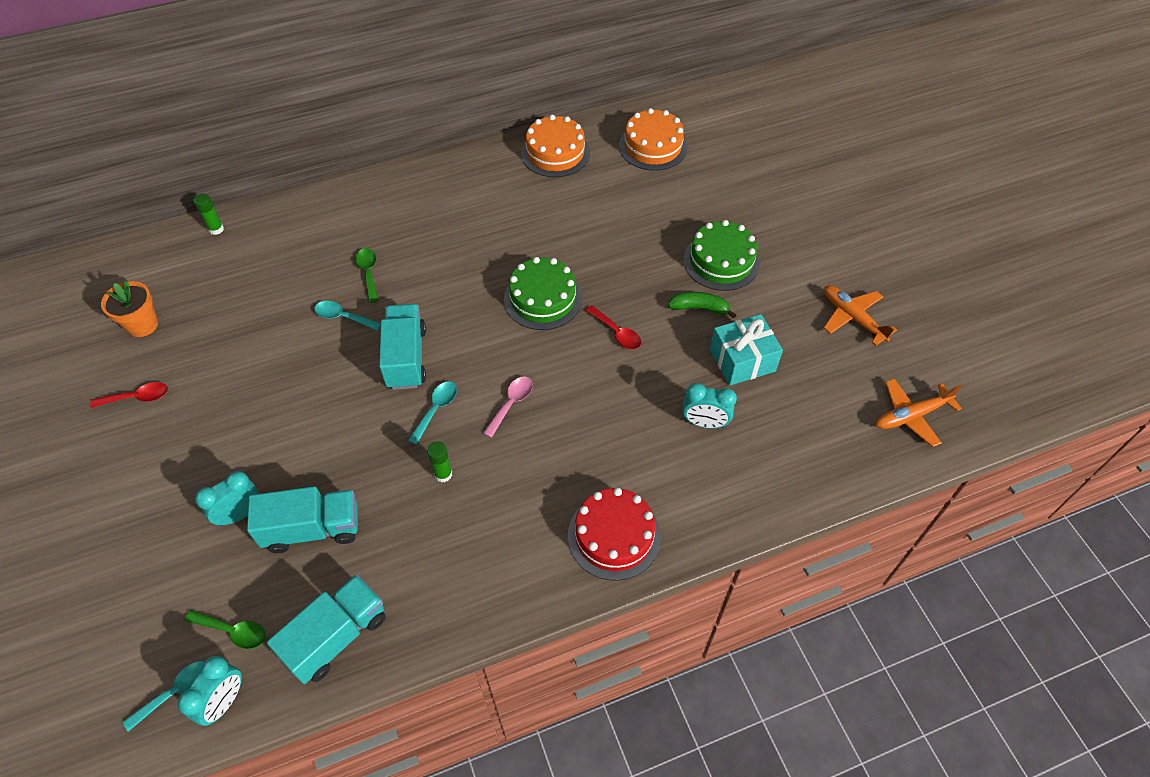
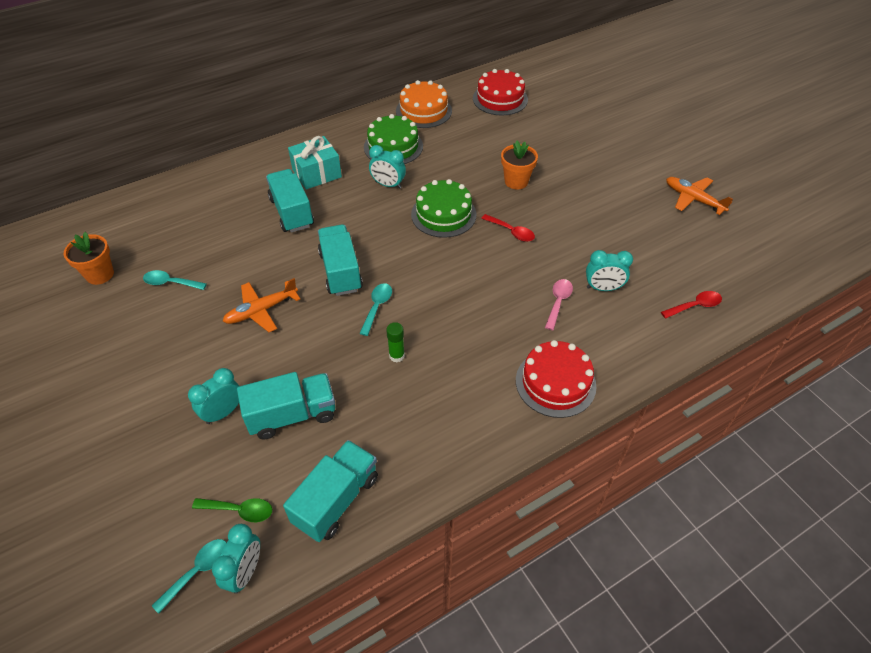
camera: 10 degrees left, 5 degrees down
(137, 397) = (107, 332): red spoon -> red spoon (695, 306)
(216, 229) = (150, 195): green glue stick -> none
(343, 317) = (278, 247): turquoise spoon -> turquoise spoon (170, 283)
(368, 273) = (292, 212): green spoon -> turquoise truck
(488, 250) = (388, 185): none -> turquoise clock
(511, 404) = (440, 294): pink spoon -> pink spoon (558, 302)
(641, 265) = (516, 181): none -> orange flower pot
(653, 146) = (500, 99): orange cake -> red cake
(700, 308) = (572, 206): green banana -> none
(721, 261) = (578, 172): green cake -> green cake (393, 146)
(742, 360) = (618, 239): turquoise gift -> turquoise gift (317, 173)
(911, 415) = (762, 262): orange plane -> orange plane (261, 310)

